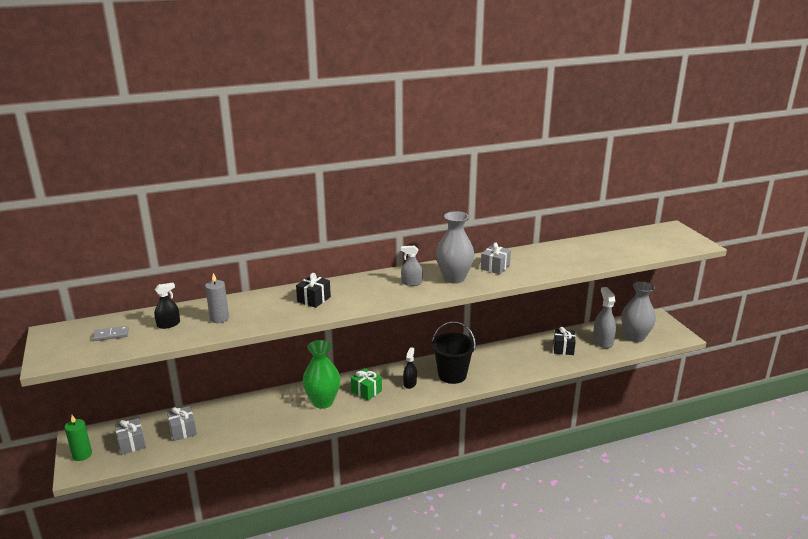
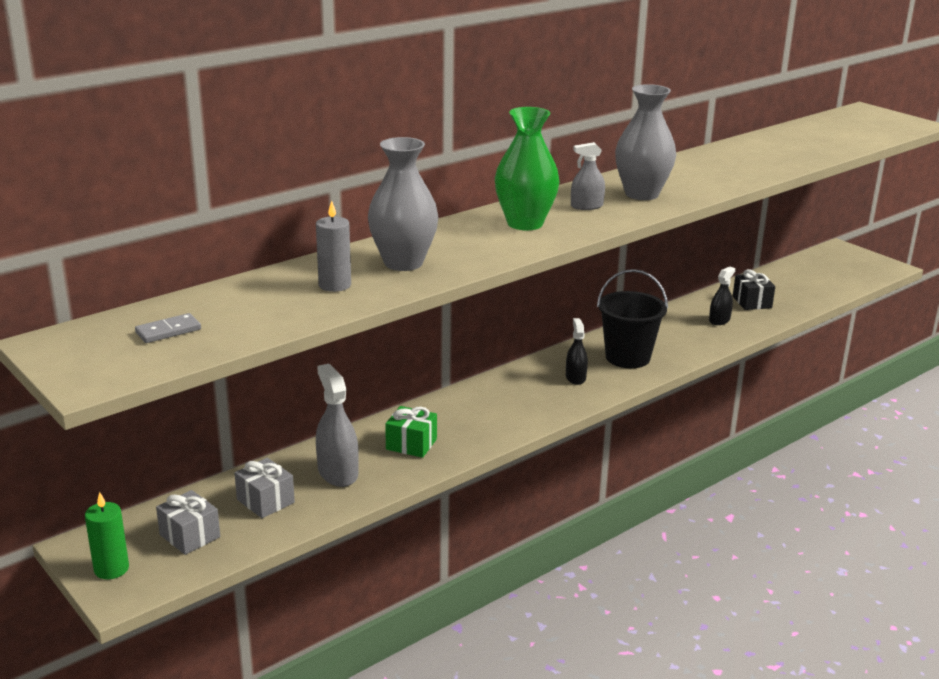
camera: 20 degrees left, 0 degrees up
(168, 324) = (256, 304): black spray bottle -> black spray bottle (719, 320)
(314, 299) = (461, 243): black gift -> none
(323, 402) = (464, 422): green vase -> green vase (525, 223)
(366, 391) = (519, 397): green gift -> green gift (411, 444)
(495, 267) = (684, 175): grey gift -> none
(602, 341) = (795, 286): grey spray bottle -> grey spray bottle (338, 473)
(635, 337) = (832, 275): grey vase -> grey vase (403, 263)

